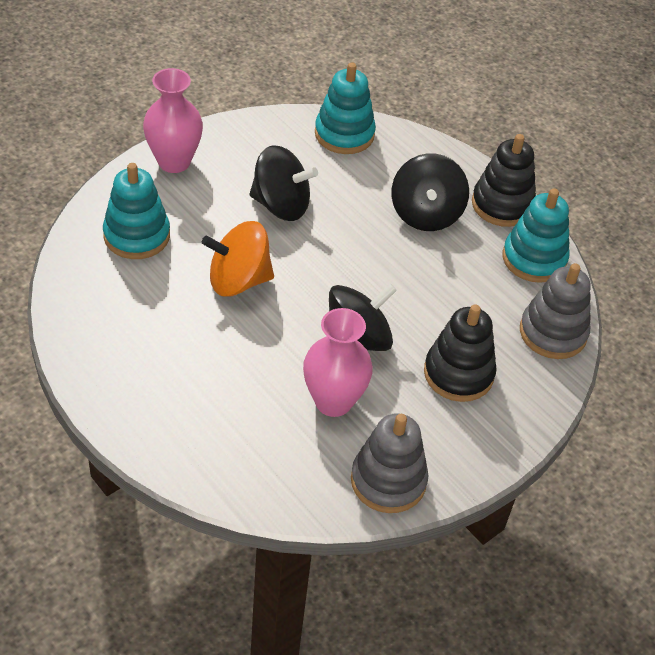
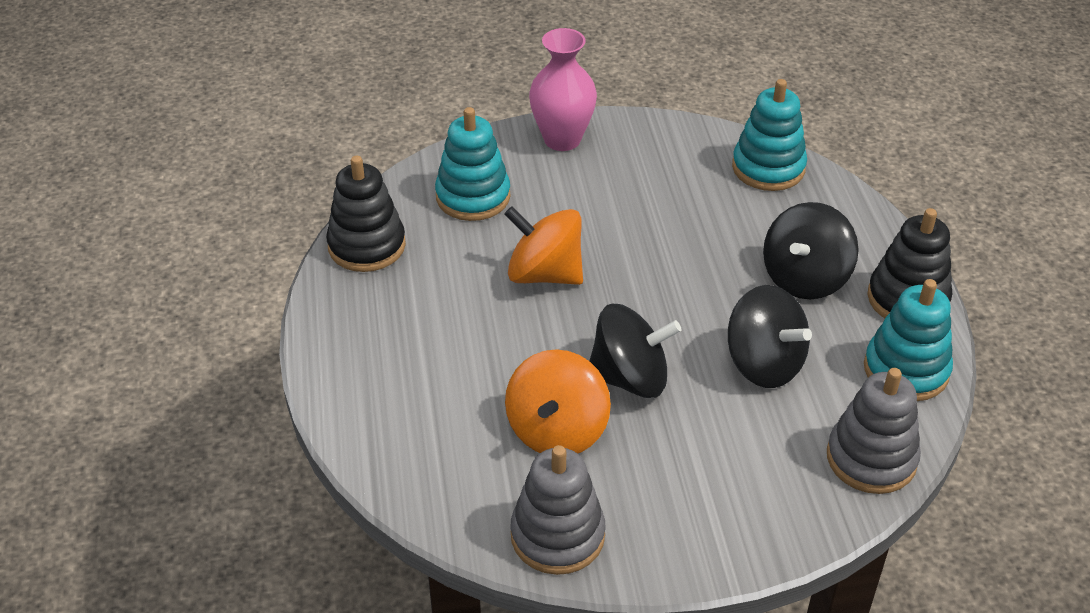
camera: 35 degrees right, 5 degrees down
(281, 205) = (644, 216): black spinning top -> black spinning top (764, 364)
(333, 401) = (557, 430): pink vase -> orange spinning top
(458, 374) = (721, 458): black stacking toy -> black stacking toy (367, 246)

